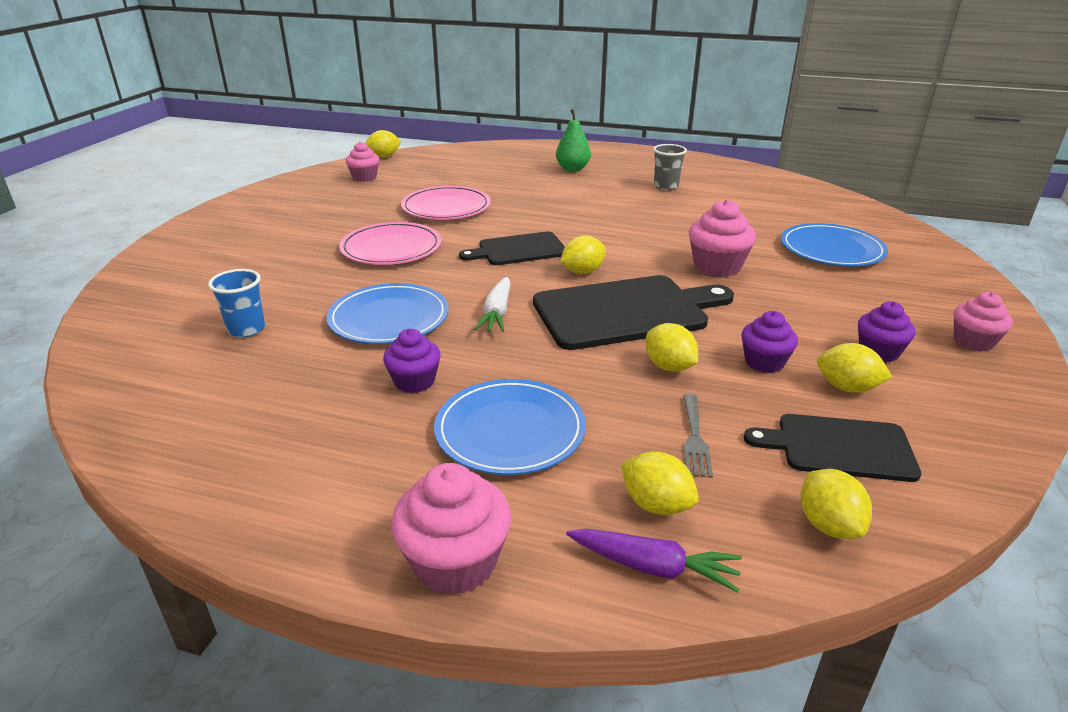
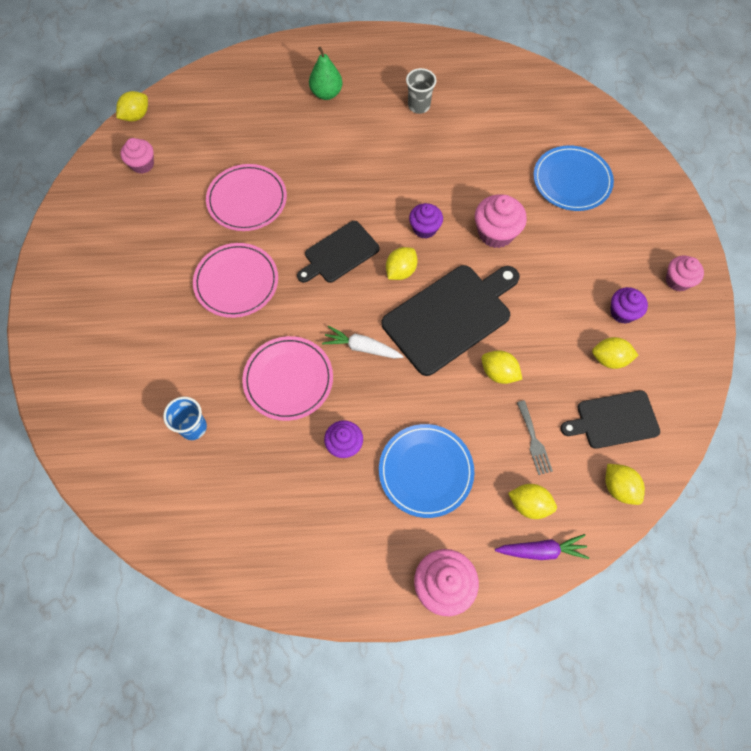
camera: 20 degrees left, 35 degrees up
(389, 318) = (288, 379): blue plate -> pink plate
(497, 313) = (362, 347): white carrot -> white carrot turned 120 degrees clockwise
(764, 362) = (555, 348): purple cupcake -> purple cupcake (424, 228)

